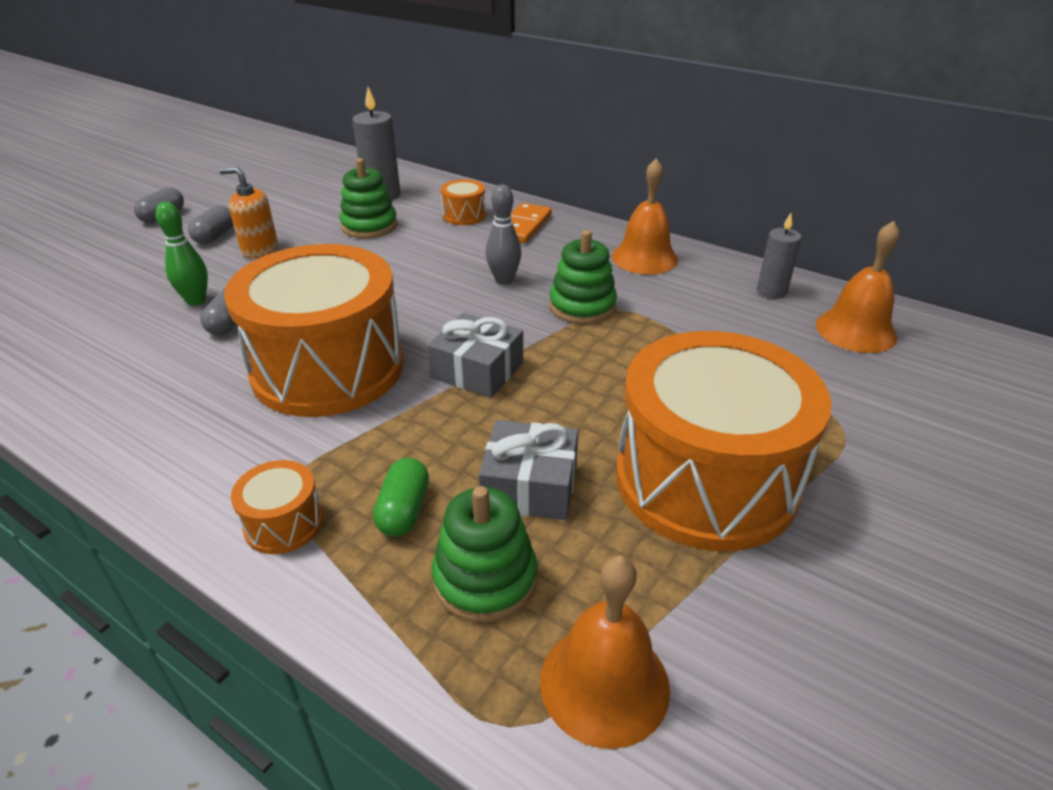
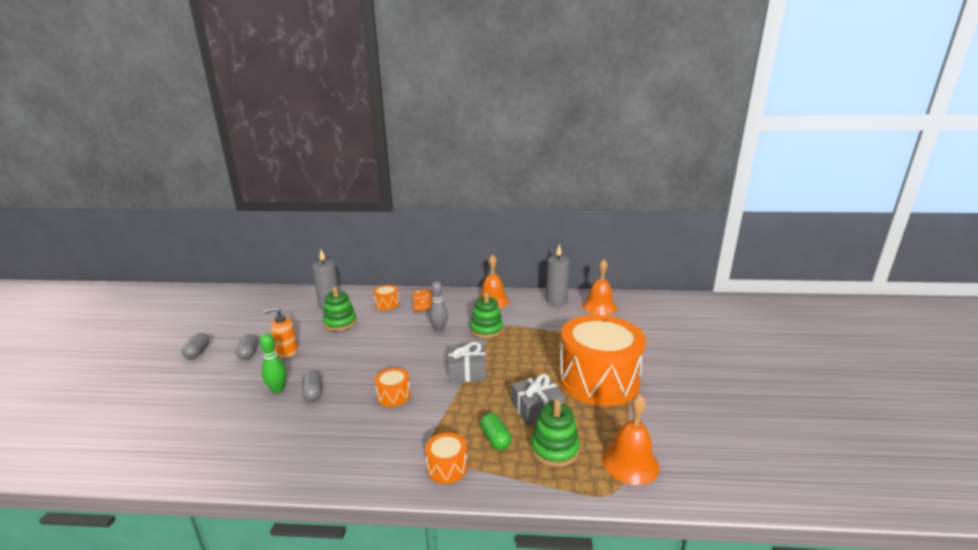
camera: 30 degrees left, 15 degrees down
(328, 368) = (394, 395): orange drum -> orange drum, size x0.40
(771, 291) = (556, 300): grey candle -> grey candle, size x1.54

